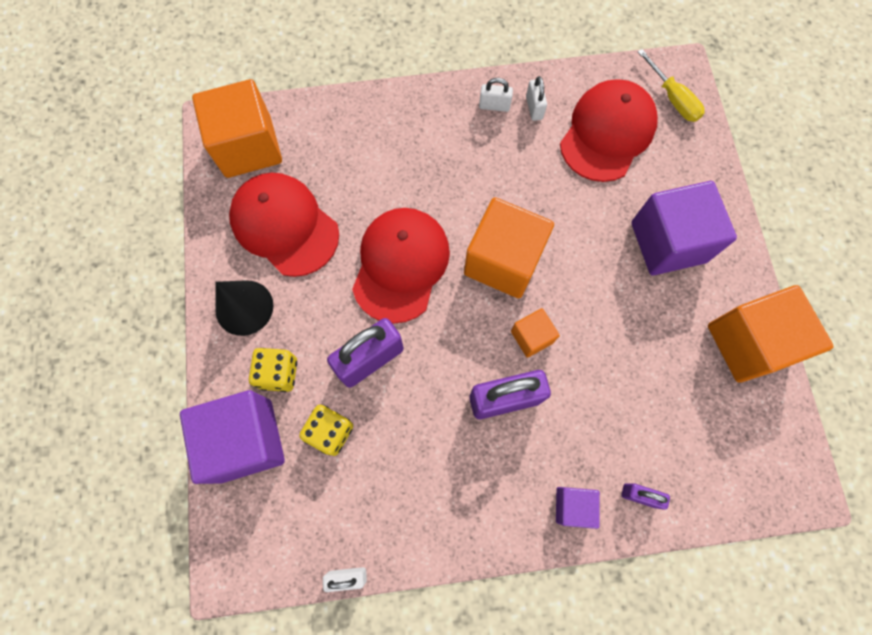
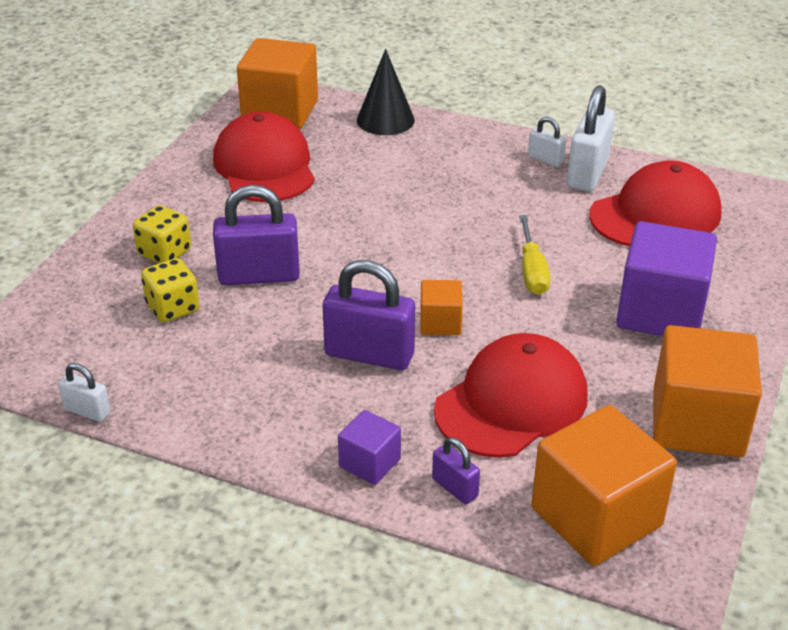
camera: 30 degrees right, 35 degrees down
(244, 307) = (176, 202): black cone -> black cone (385, 120)
(246, 440) = (90, 283): purple cube -> none
(400, 265) = (350, 227): red cap -> red cap (512, 402)
(503, 261) = (458, 261): orange cube -> orange cube (596, 517)
(534, 108) = (587, 173): white padlock -> white padlock, size x1.96
(672, 98) = (754, 215): yellow screwdriver -> yellow screwdriver (532, 271)

